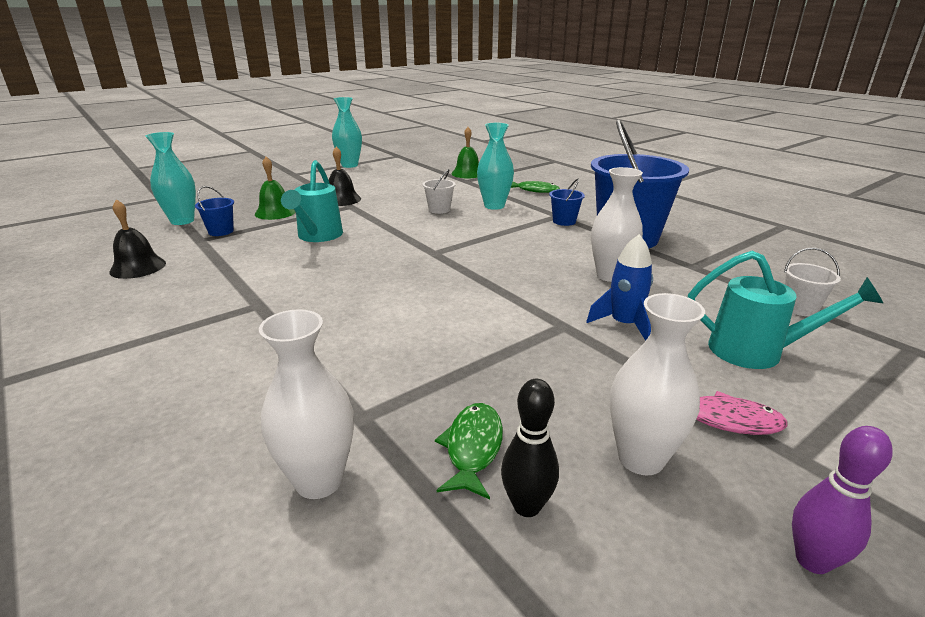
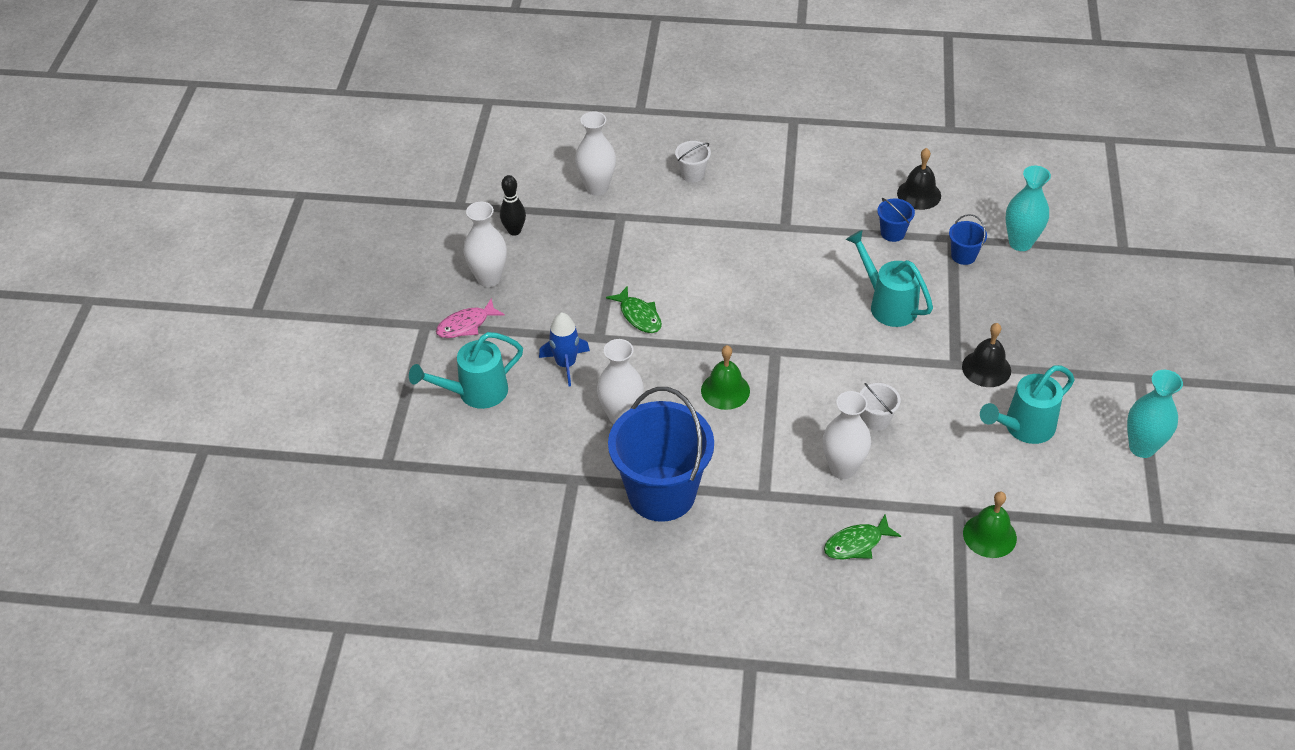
camera: 135 degrees right, 20 degrees up
(275, 212) = (988, 306): green bell -> green bell (725, 390)
(378, 183) = (1023, 428): none -> turquoise watering can
(472, 448) = (558, 236): green fish -> green fish (639, 316)
(494, 206) = (843, 468): turquoise vase -> white vase
(564, 221) = (745, 485): blue bucket -> blue bucket (892, 233)
(800, 308) = (469, 467): white bucket -> white bucket (692, 174)
(812, 560) = (405, 279): purple bowling pin -> none

